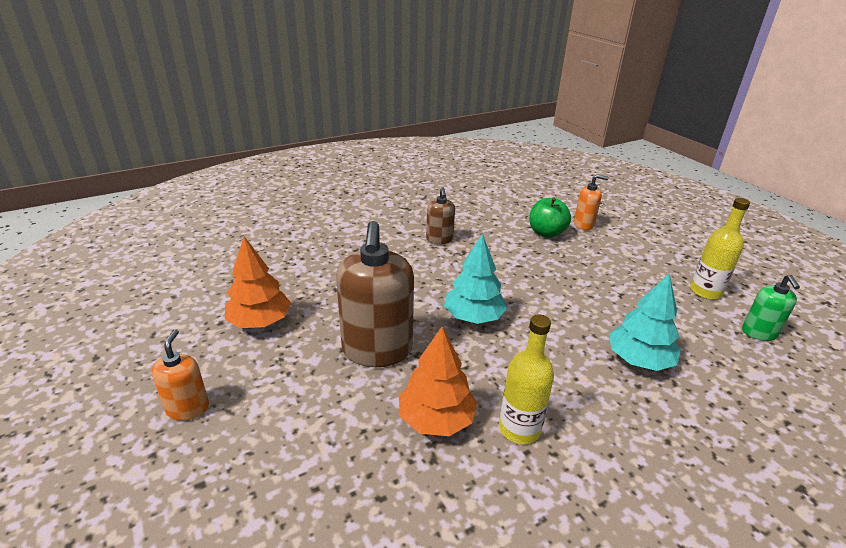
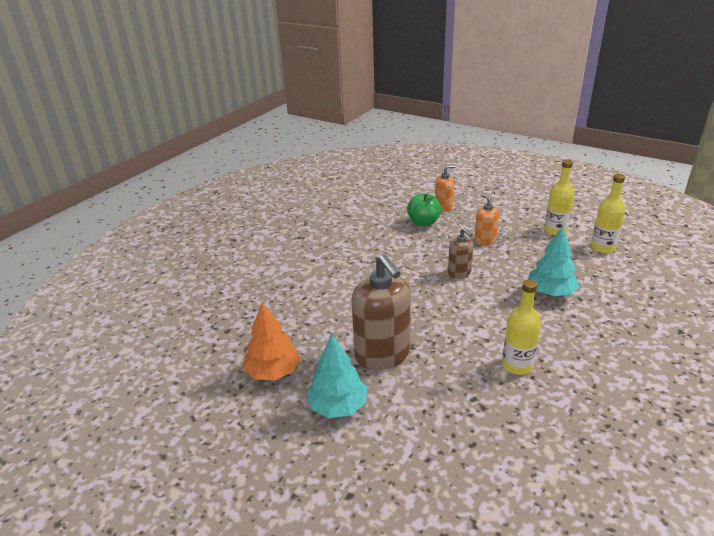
camera: 25 degrees left, 0 degrees up
(188, 408) = (285, 455): orange soap dispenser -> orange soap dispenser (485, 240)
(436, 419) = (463, 382): orange tree -> none
(439, 239) = (350, 255): brown soap dispenser -> brown soap dispenser (459, 273)
(473, 317) = (427, 305): turquoise tree -> turquoise tree (338, 406)
(759, 333) = (603, 247): green soap dispenser -> yellow bottle

